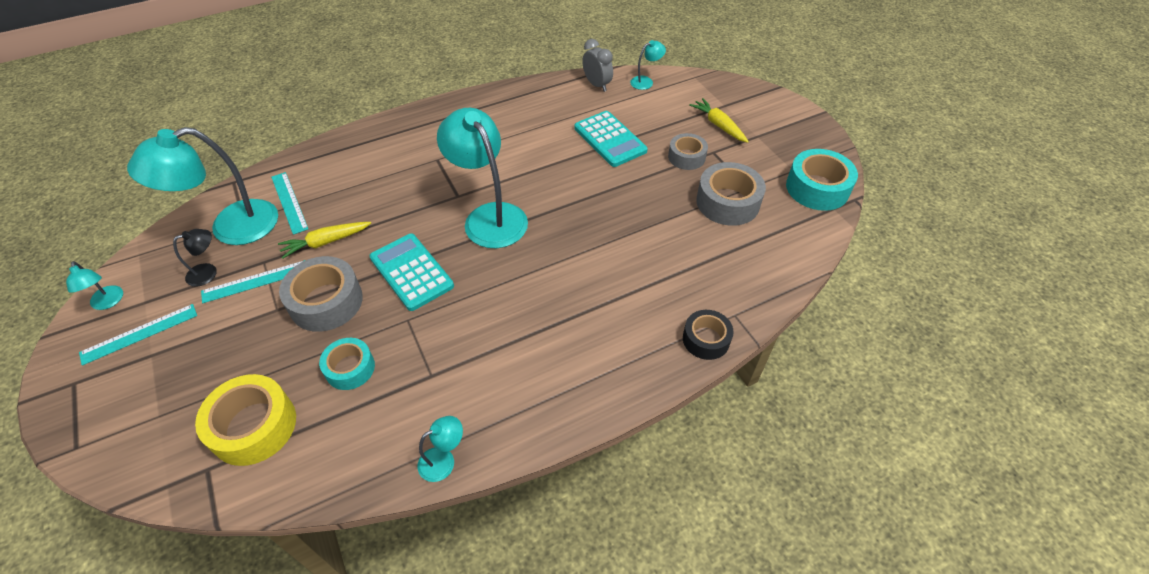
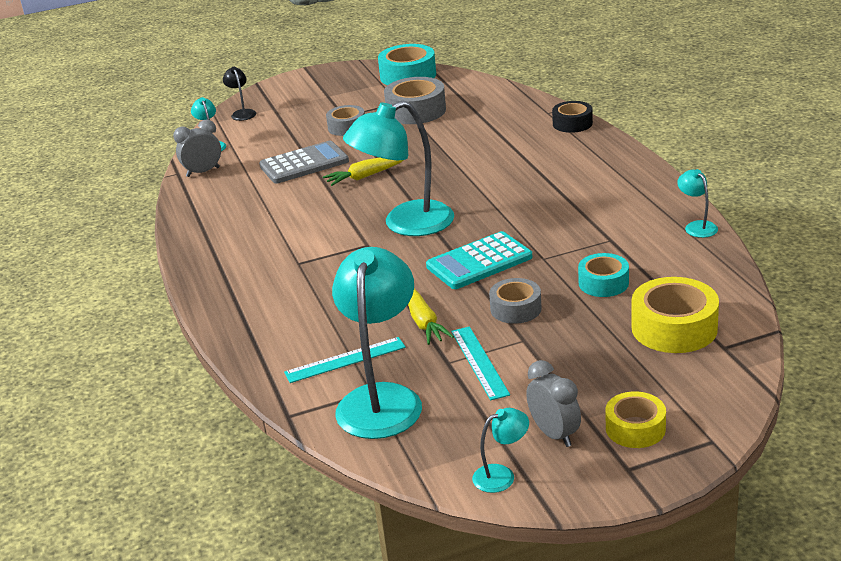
camera: 80 degrees left, 20 degrees down
(120, 389) = (635, 428): none -> yellow tape
(139, 333) = (554, 434): turquoise ruler -> grey clock
(208, 272) = (459, 401): black lamp -> black lamp (242, 113)
(231, 227) = (382, 399): turquoise lamp -> turquoise lamp turned 150 degrees counterclockwise
(326, 302) = (515, 309): grey tape -> grey tape, size x0.63
(610, 139) = (304, 164): turquoise calculator -> grey calculator
(718, 125) = (304, 112): yellow carrot -> yellow carrot (366, 176)

